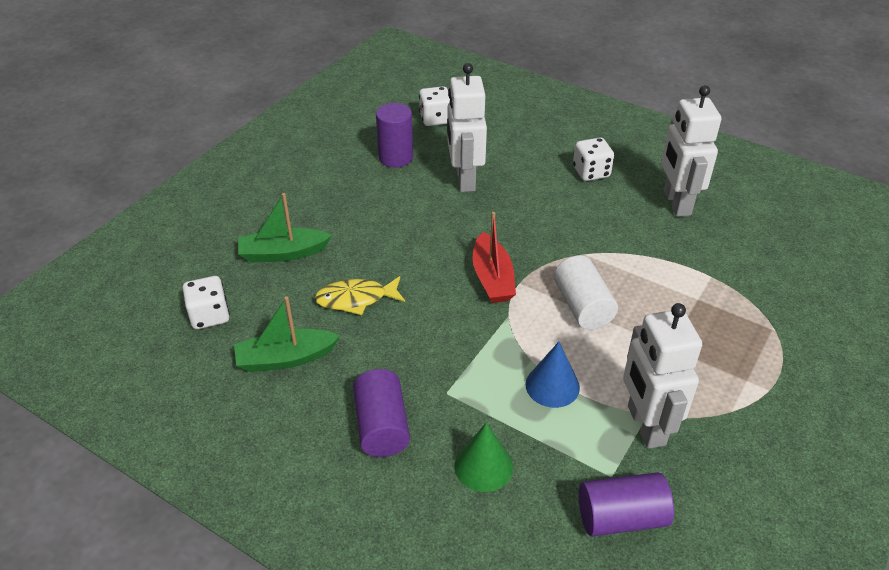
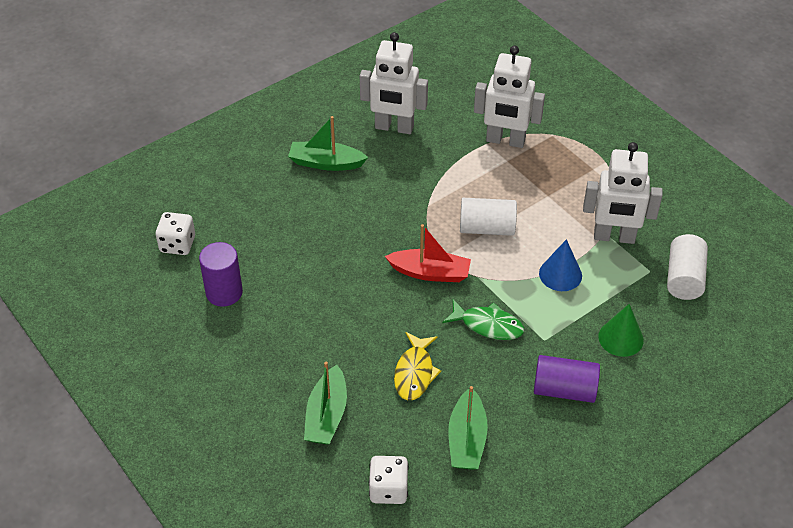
camera: 70 degrees left, 5 degrees up
(444, 340) = (488, 325): none -> green fish
(464, 179) = (288, 251): white robot -> white robot (505, 141)
(591, 172) = (326, 163): white dice -> green boat
(621, 517) = (684, 278): purple cylinder -> white cylinder

